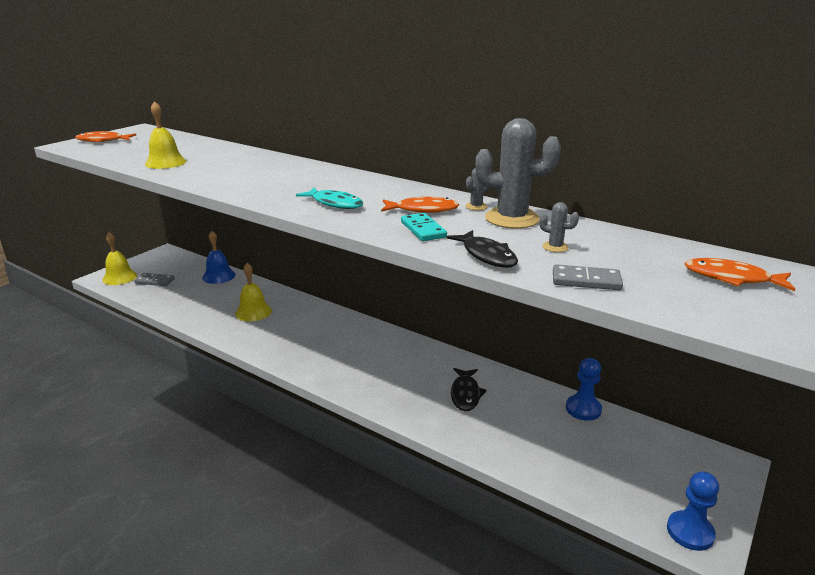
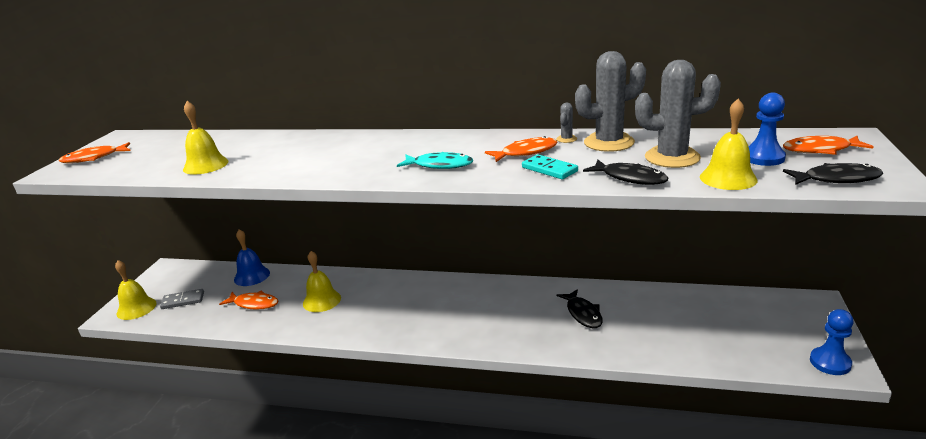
camera: 20 degrees left, 0 degrees up
(201, 299) = (254, 304): none -> orange fish
(555, 247) = (672, 157): grey cactus -> grey cactus, size x2.34
(583, 409) = (683, 295): blue pawn -> blue pawn (763, 158)
(586, 280) = (728, 178): grey domino -> yellow bell
(708, 312) = (836, 179): none -> black fish

